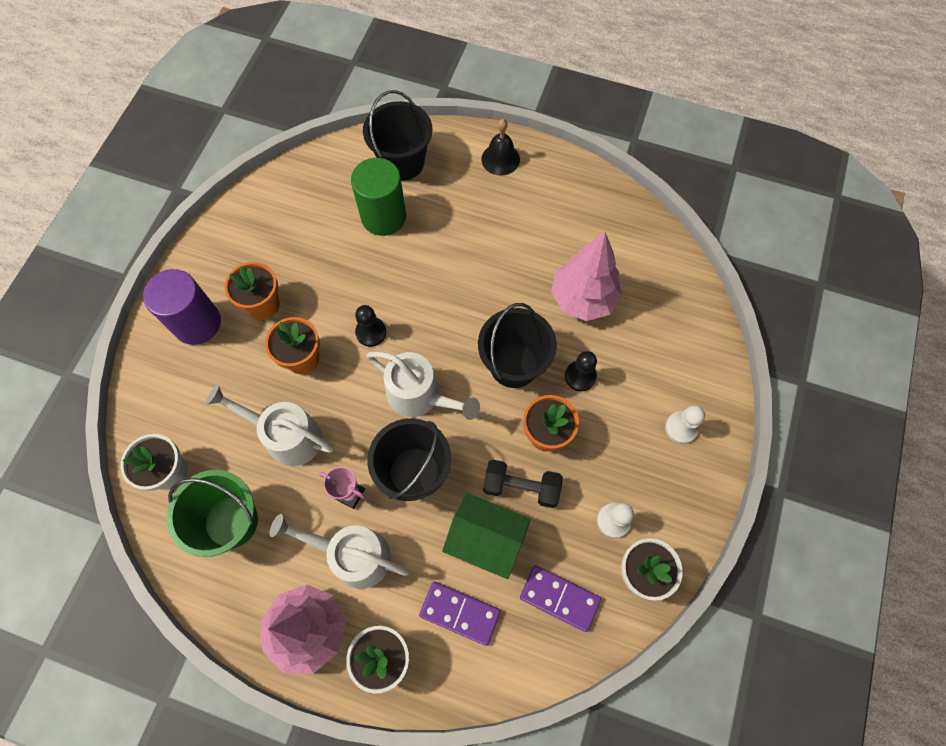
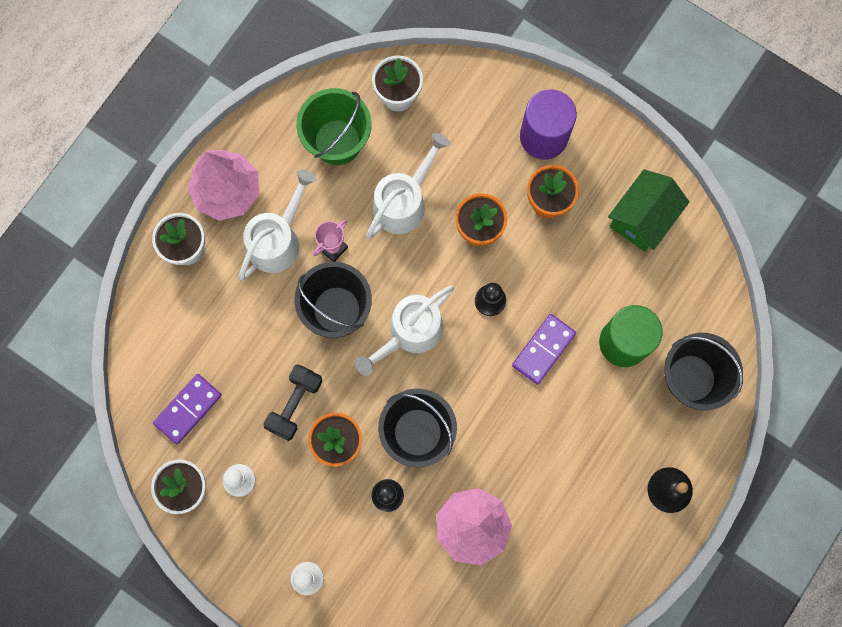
camera: 105 degrees right, 10 degrees up
(460, 613) = (202, 320): purple domino -> purple domino (543, 349)
(486, 539) = (257, 359): green house -> green house (642, 218)

